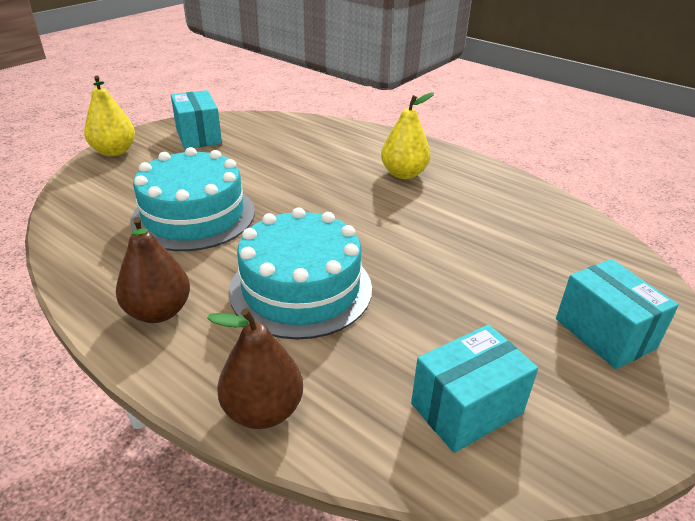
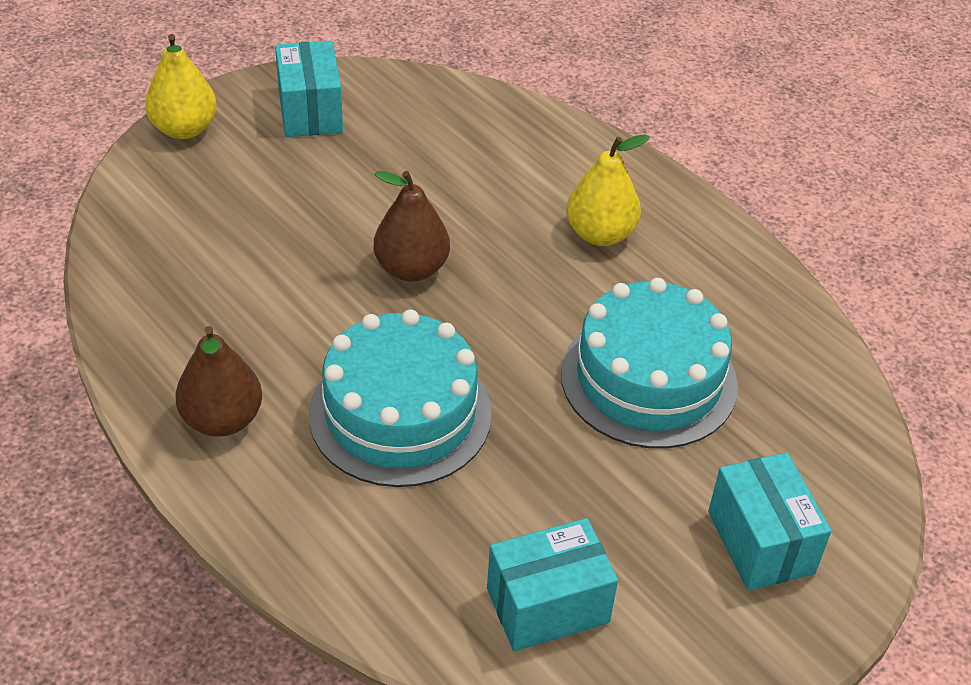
camera: 10 degrees right, 10 degrees up
(193, 215) = (283, 271): turquoise cake -> turquoise cake (648, 379)
(263, 410) = (321, 567): brown pear -> brown pear (411, 268)

